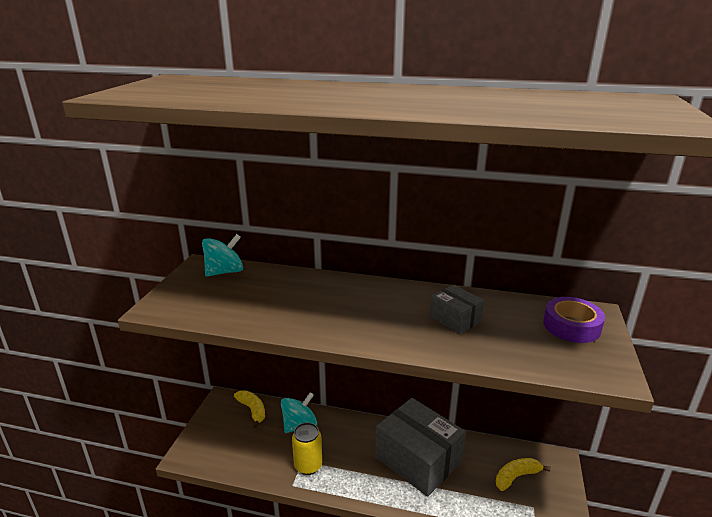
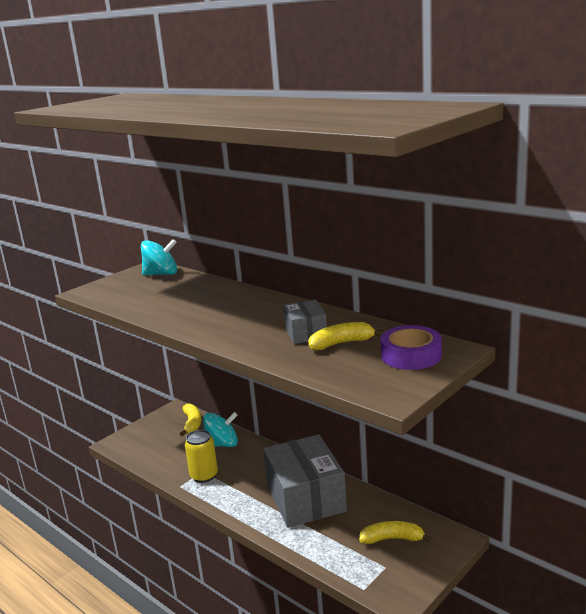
camera: 30 degrees right, 5 degrees down
(500, 325) = (341, 343): none -> yellow banana

